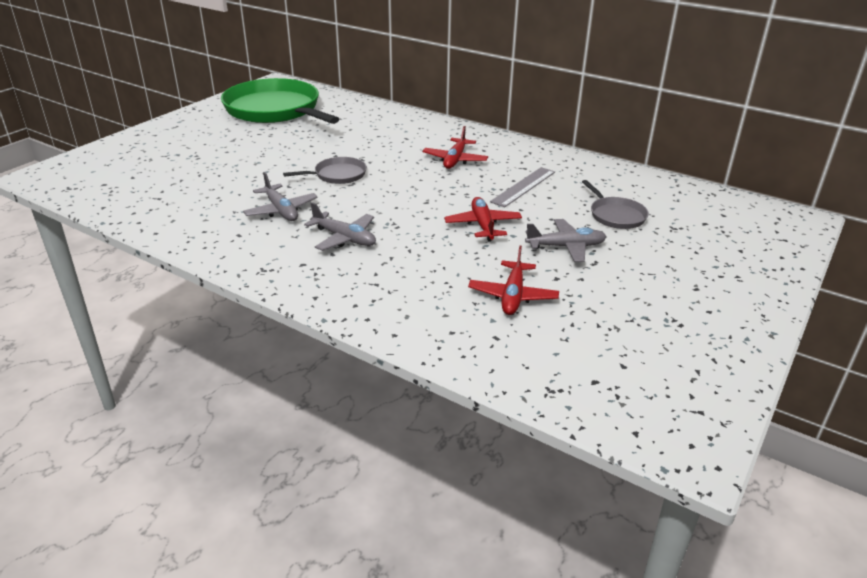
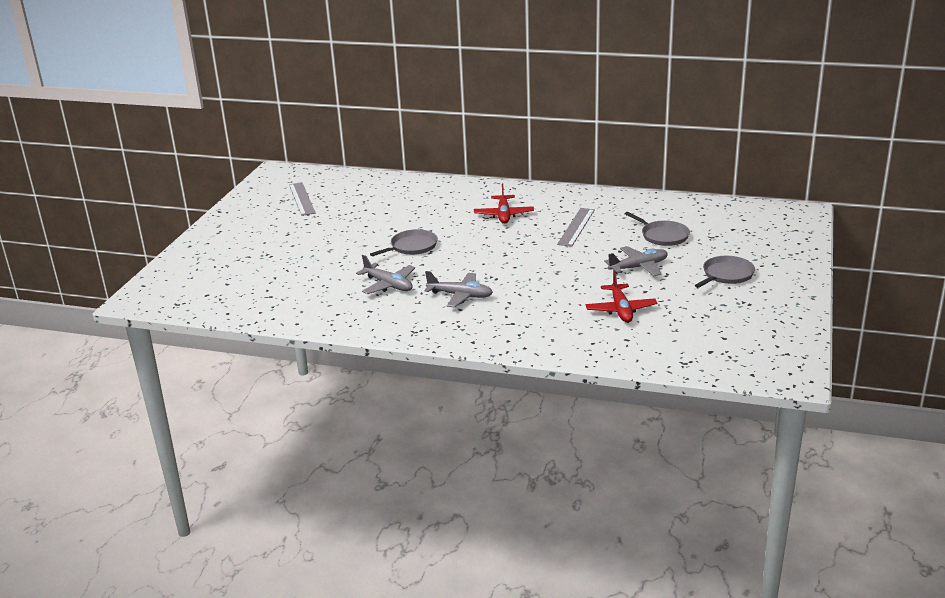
camera: 15 degrees left, 5 degrees down
(275, 110) = (301, 199): green pan -> grey ruler
(483, 225) = (564, 264): red plane -> none
(669, 279) = (726, 275): none -> grey pan

